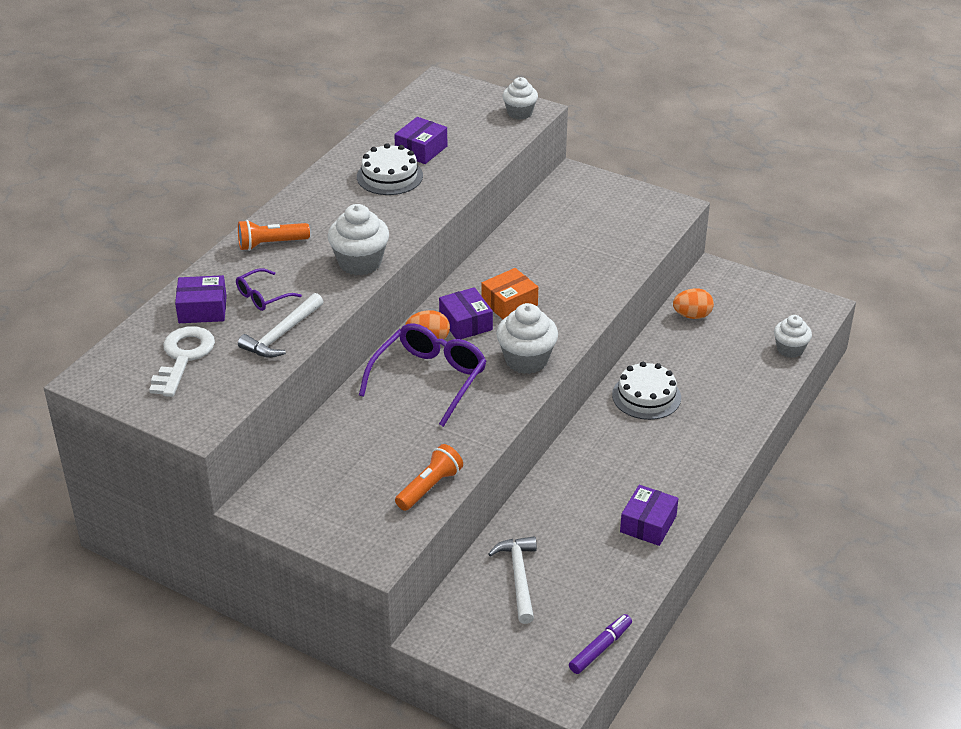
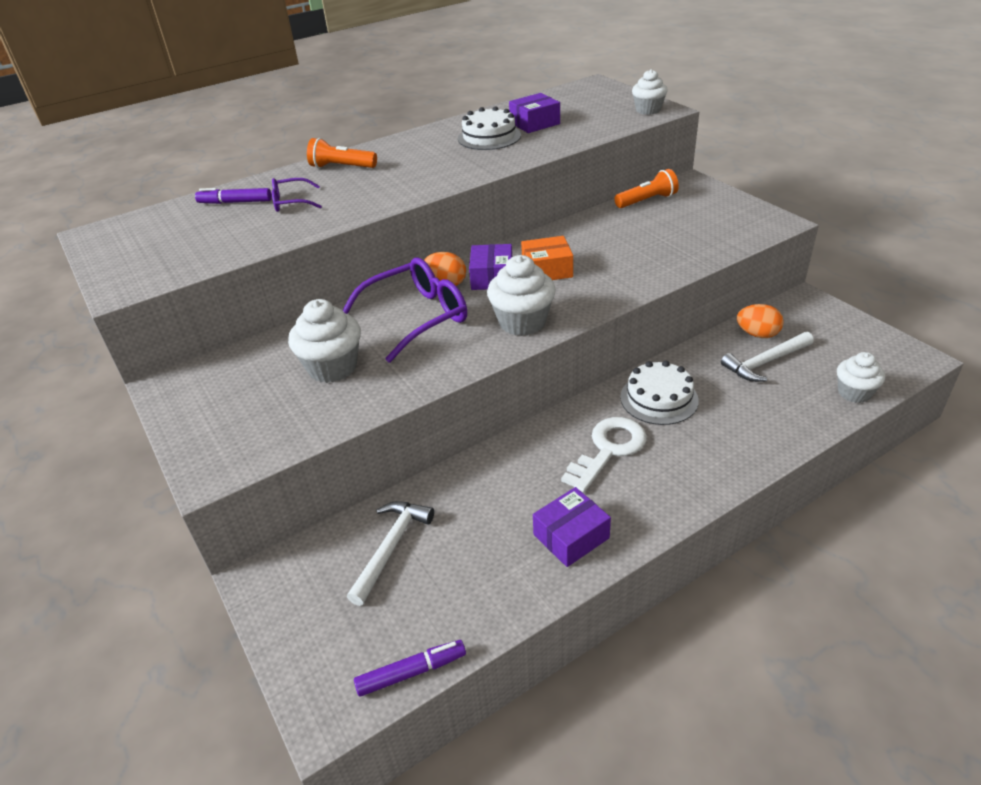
camera: 30 degrees right, 0 degrees up
(183, 357) = (177, 233): white key -> white key (608, 449)
(202, 309) = (235, 202): purple box -> purple marker
(281, 334) = (272, 233): white hammer -> white hammer (765, 362)
(360, 263) = (398, 192): white cupcake -> white cupcake (332, 367)
(429, 487) = (324, 417): orange flashlight -> orange flashlight (647, 201)

